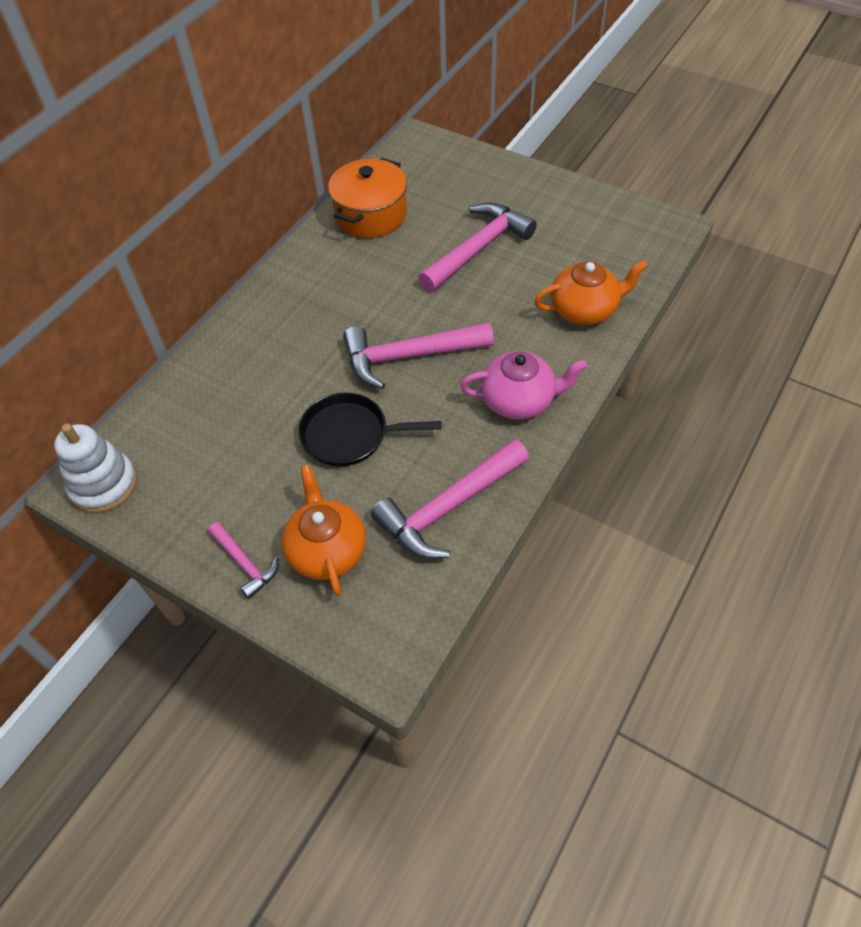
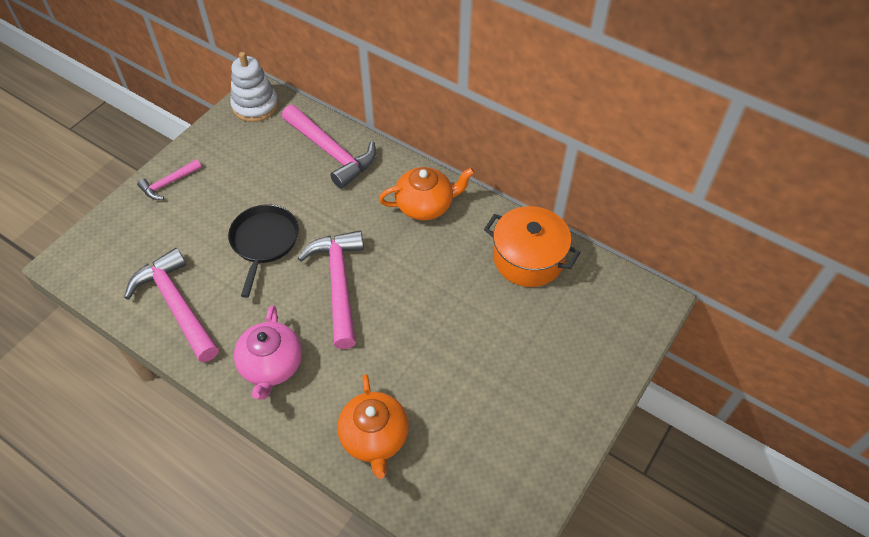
camera: 90 degrees right, 0 degrees up
(327, 550) = (164, 228): orange teapot -> orange teapot (425, 205)
(478, 249) = (473, 347): pink hammer -> pink hammer (331, 152)

